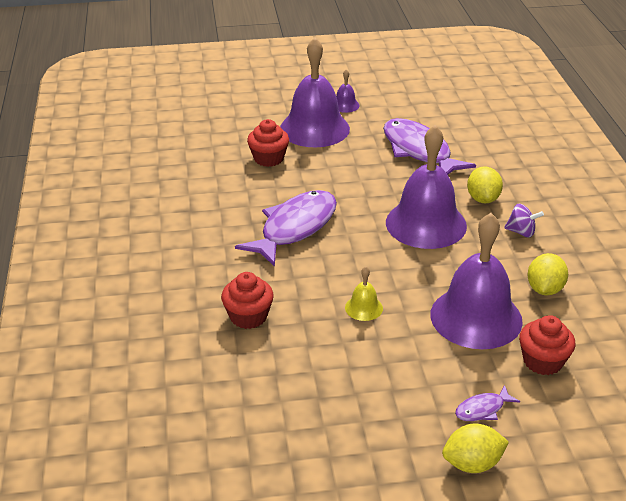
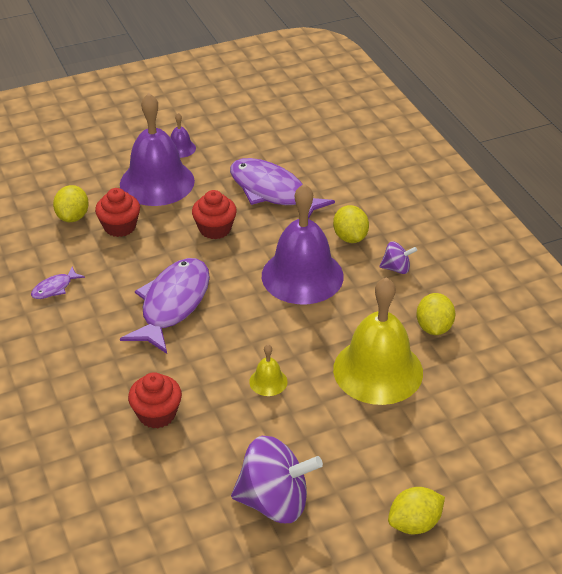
camera: 15 degrees left, 5 degrees up
(230, 145) = (73, 217): none -> yellow lemon
(335, 414) = (274, 501): none -> purple spinning top
(476, 317) = (378, 370): purple bell -> yellow bell
(482, 409) = (409, 466): purple fish -> purple fish (54, 288)
(542, 361) = (451, 405): red cupcake -> red cupcake (215, 229)

